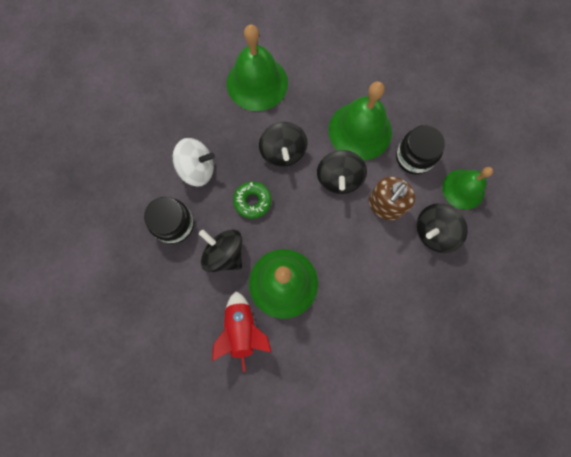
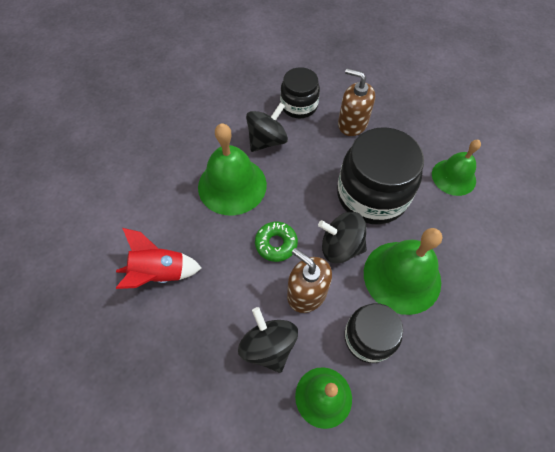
camera: 95 degrees right, 15 degrees down
(197, 169) = (352, 123): white spinning top -> brown soap dispenser
(242, 329) = (195, 150): red rocket -> red rocket (160, 273)
(252, 201) = (318, 165): green donut -> green donut (276, 244)
(257, 83) = (453, 177): green bell -> green bell, size x0.64
(283, 152) = (372, 195): black spinning top -> black jar

